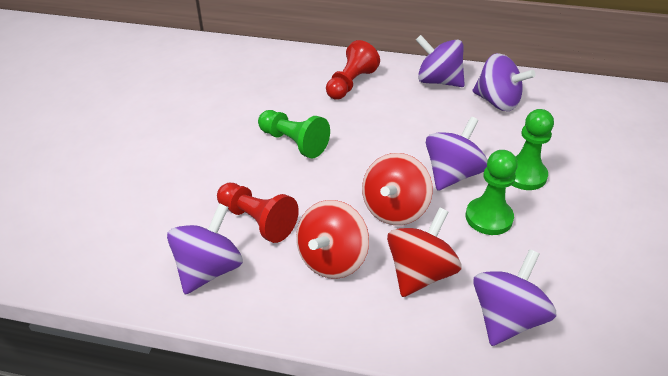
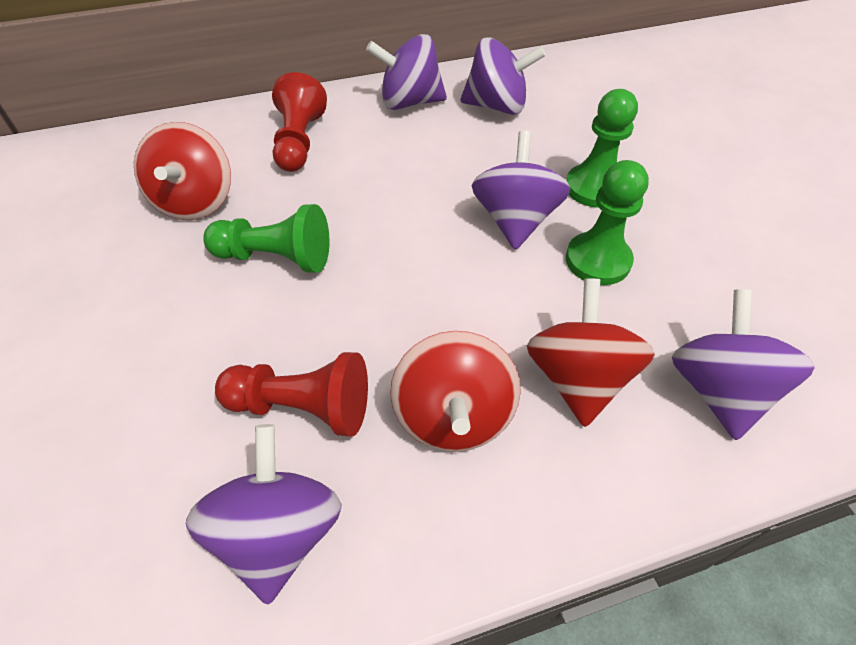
camera: 30 degrees left, 10 degrees up
(395, 209) = (481, 300): red spinning top -> red spinning top (196, 201)

